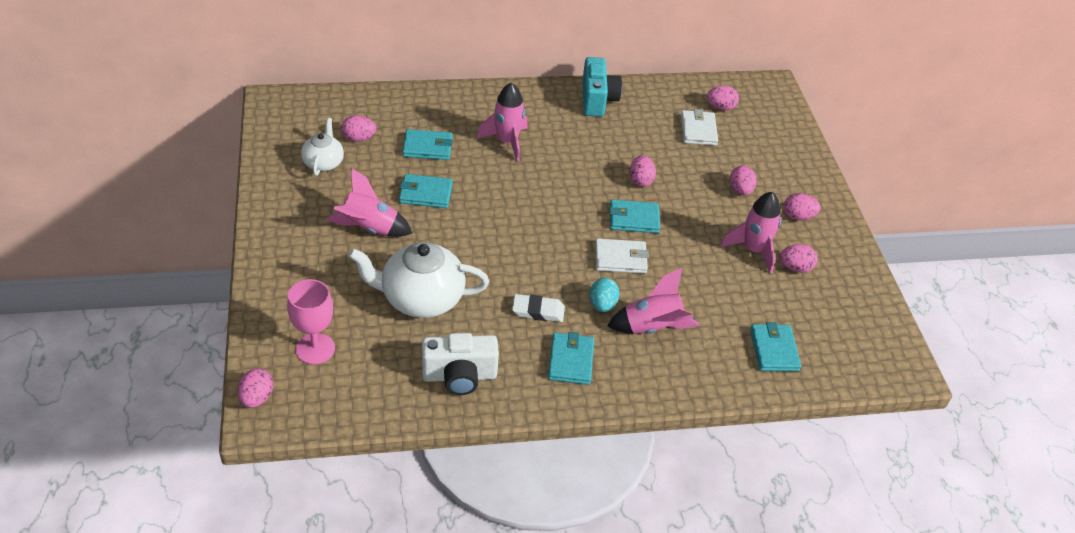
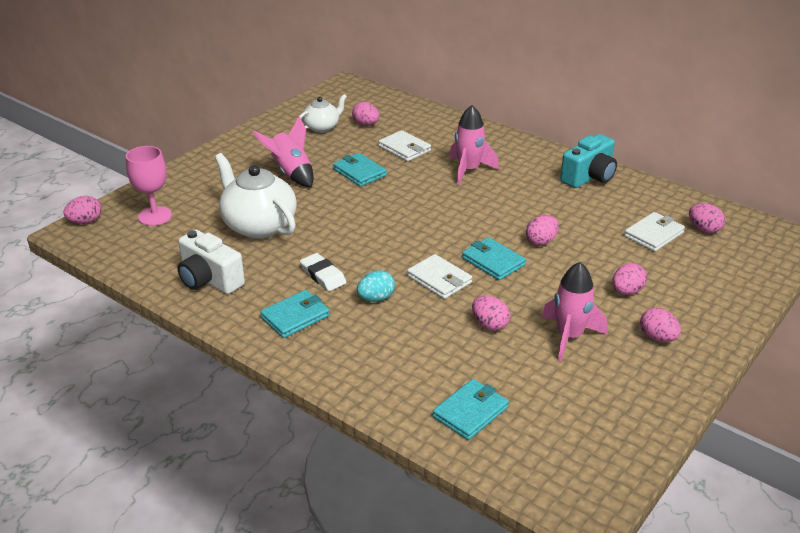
camera: 50 degrees right, 10 degrees down
(427, 147) = (404, 148): turquoise wallet -> white wallet
(652, 328) = (390, 334): pink rocket -> none
(795, 268) = (591, 370): pink egg -> pink egg (489, 325)

